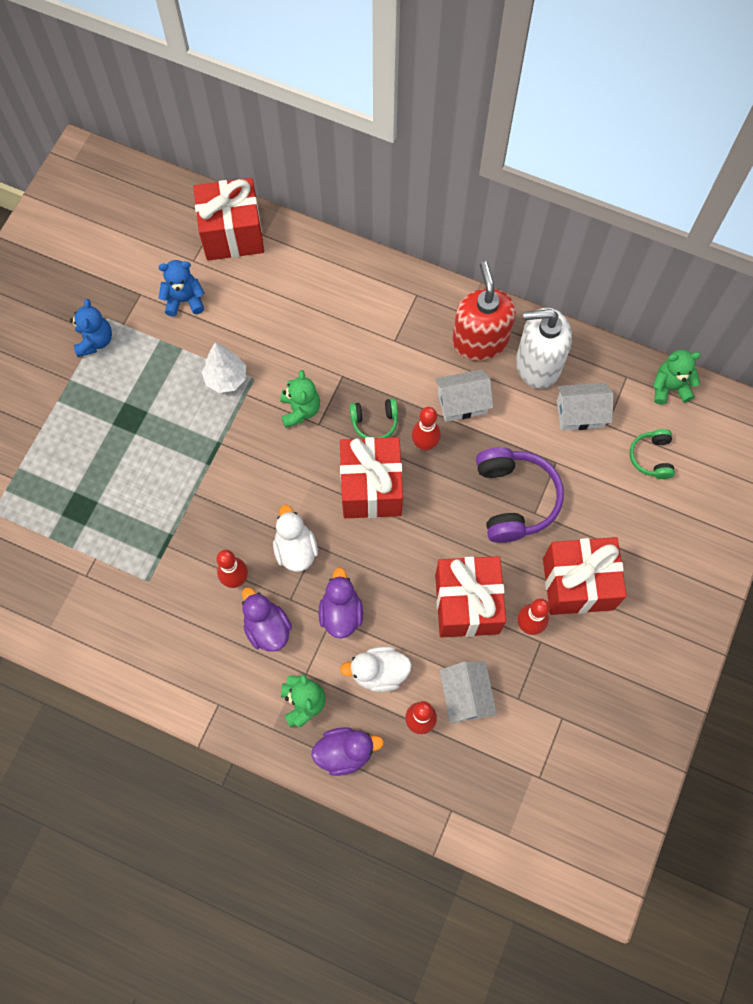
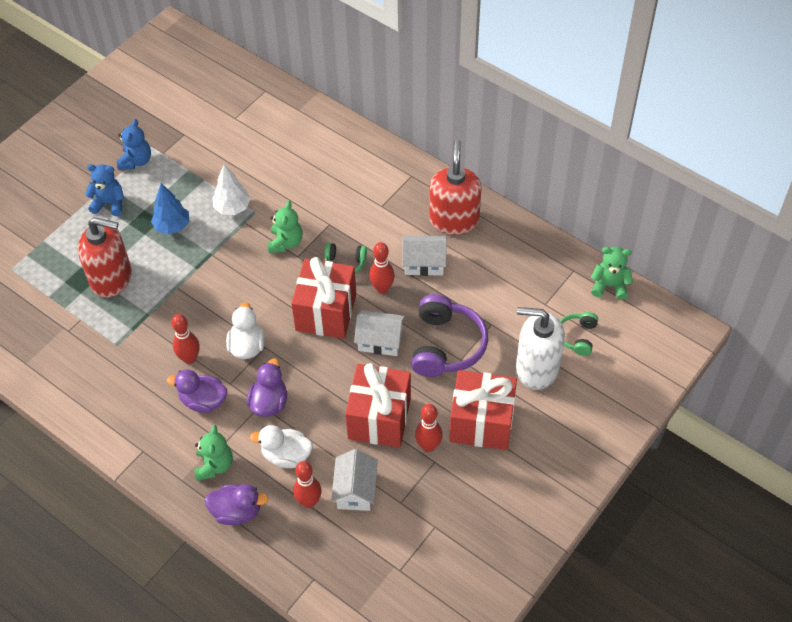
camera: 15 degrees right, 15 degrees down
(115, 498) = (112, 278): none -> red soap dispenser
(164, 417) = (172, 226): none -> blue tree
(184, 300) = (218, 145): blue teddy bear -> blue teddy bear (109, 203)
(232, 234) = (273, 104): red gift -> none
(267, 628) = (203, 401): purple duck -> purple duck turned 60 degrees counterclockwise
(537, 364) = (498, 246): white soap dispenser -> white soap dispenser (536, 368)
(580, 413) = (524, 291): white house -> white house (380, 341)

